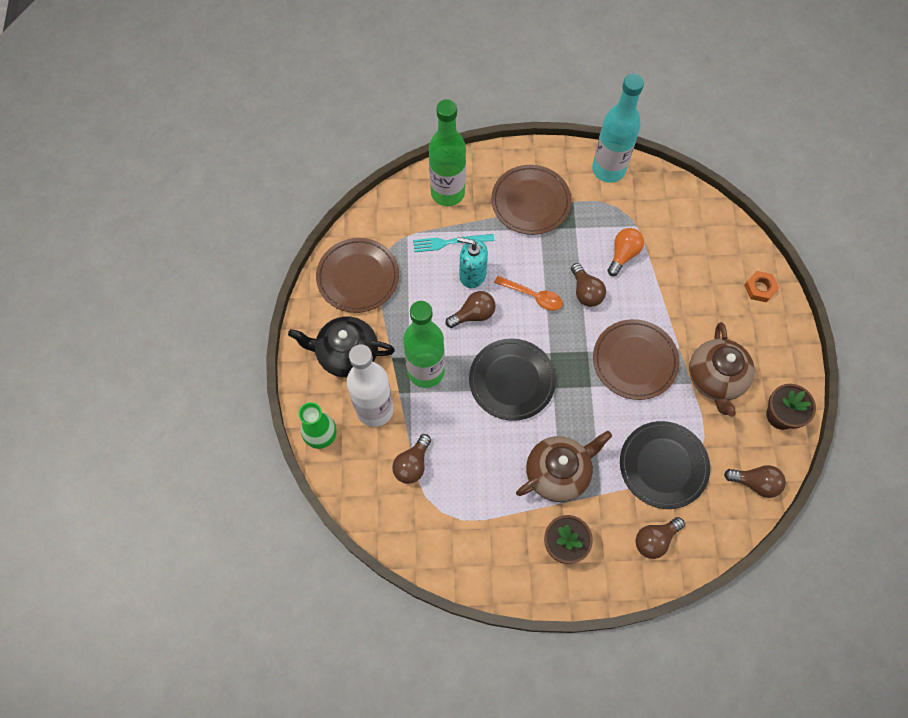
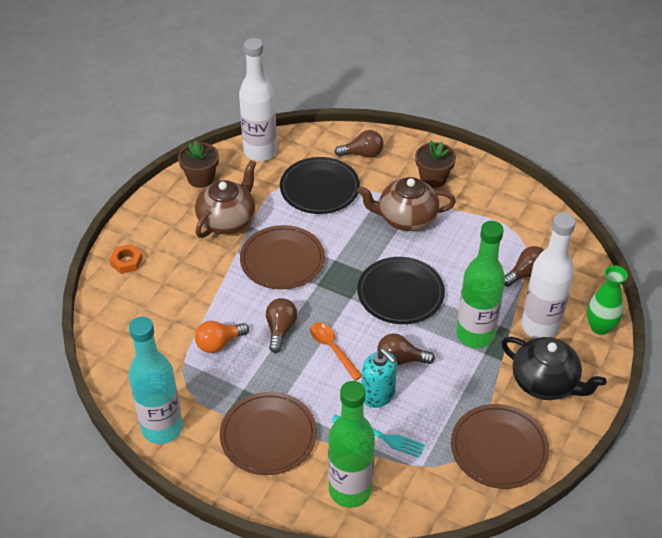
camera: 150 degrees left, 20 degrees down
(755, 483) = (260, 152): brown light bulb -> white bottle

